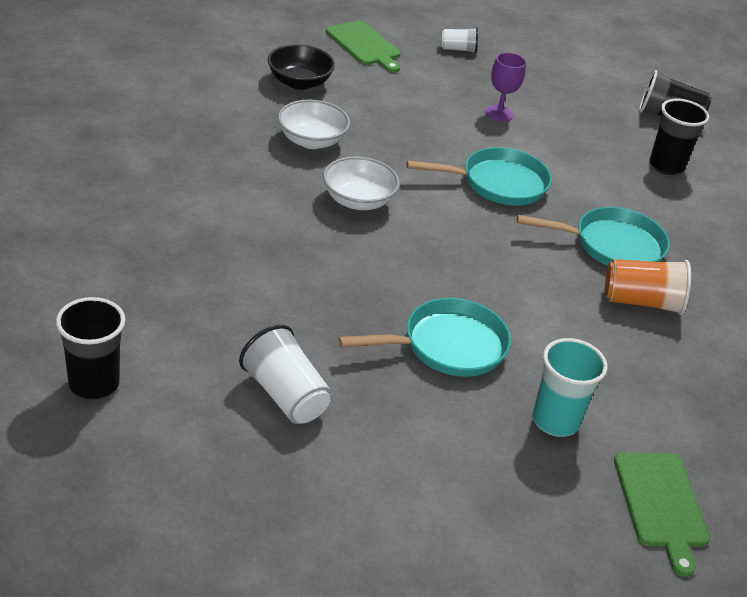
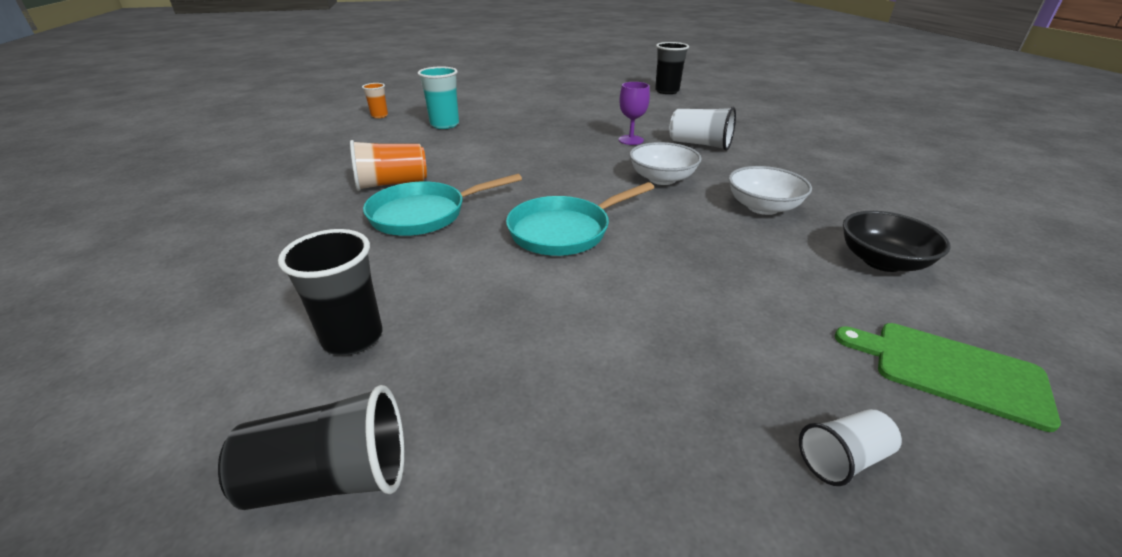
camera: 160 degrees right, 5 degrees down
(285, 395) = (587, 104): white cup -> white cup (700, 144)
(447, 346) = (524, 133): turquoise pan -> none
(499, 113) = (636, 325): purple goblet -> purple goblet (631, 140)
(661, 504) = (379, 116): green cutting board -> orange cup

